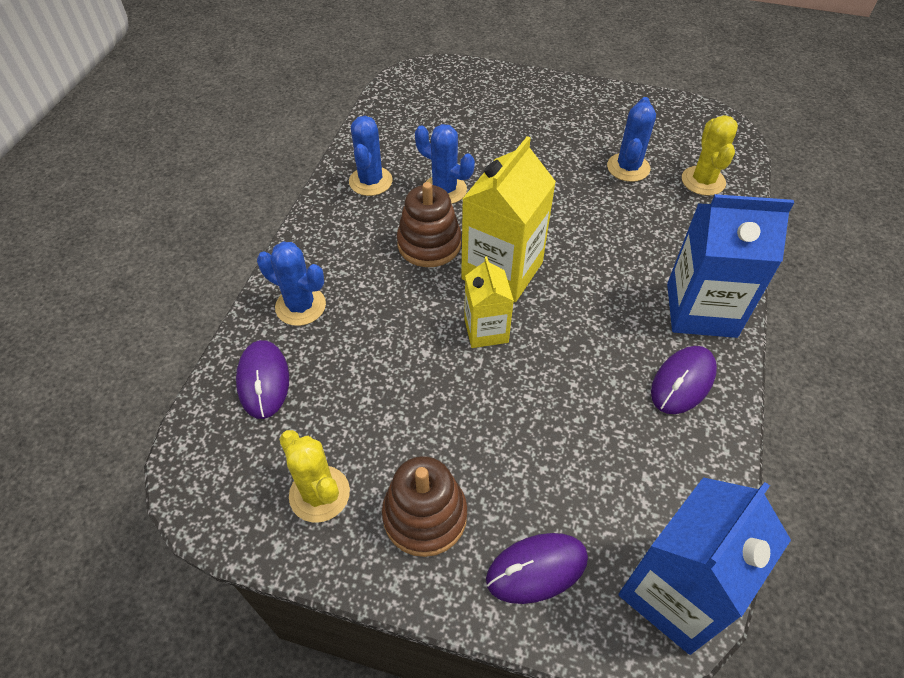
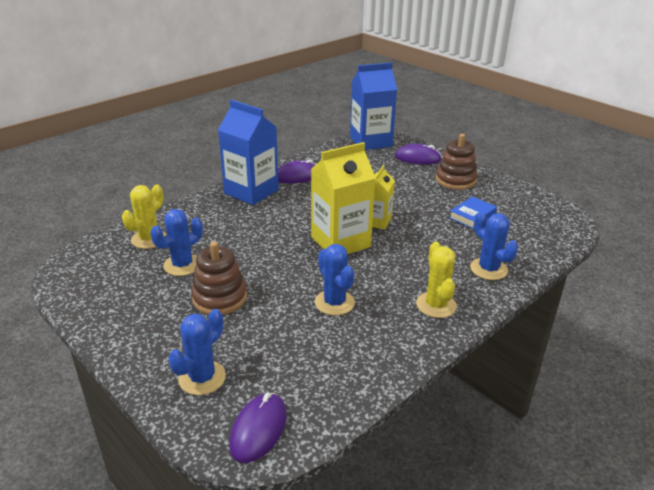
camera: 150 degrees left, 20 degrees down
(263, 380) = (523, 243): purple mouse -> purple mouse (258, 429)
(319, 494) = (503, 198): yellow cactus -> yellow cactus (436, 305)
(356, 411) = (472, 216): none -> blue book
(370, 181) = (391, 333): blue cactus -> blue cactus (202, 378)
(429, 244) = (376, 272): brown stacking toy -> brown stacking toy (219, 298)

